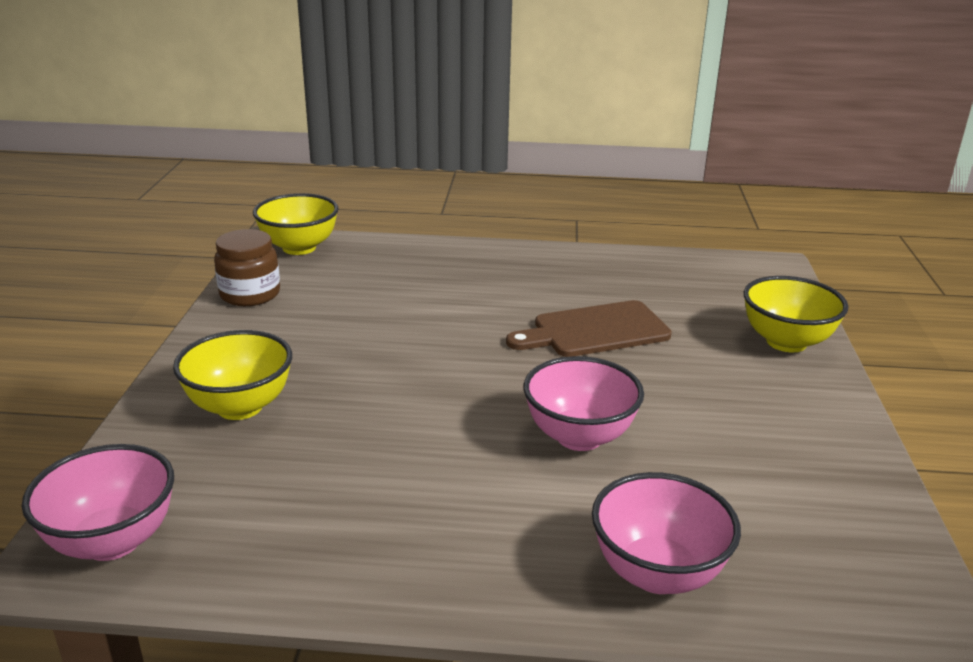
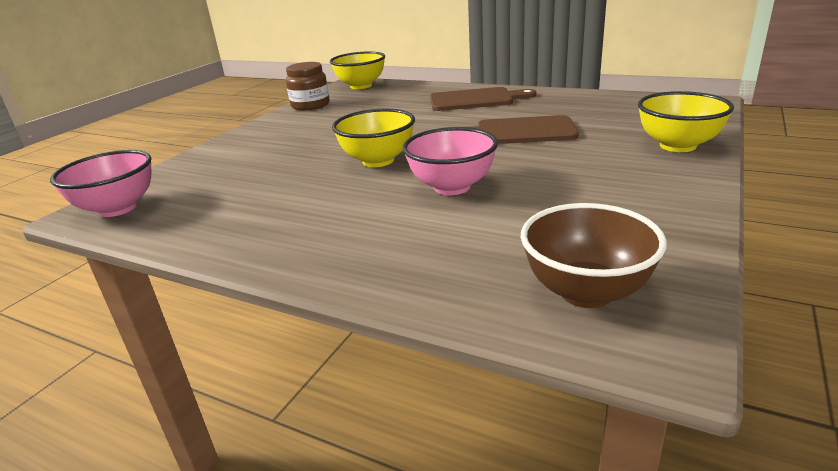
camera: 25 degrees right, 0 degrees up
(240, 407) = (250, 155): yellow bowl -> yellow bowl (378, 160)
(495, 272) = (475, 100): none -> brown cutting board
(657, 573) = (436, 272): pink bowl -> none
(826, 571) = (586, 292): none -> brown bowl

